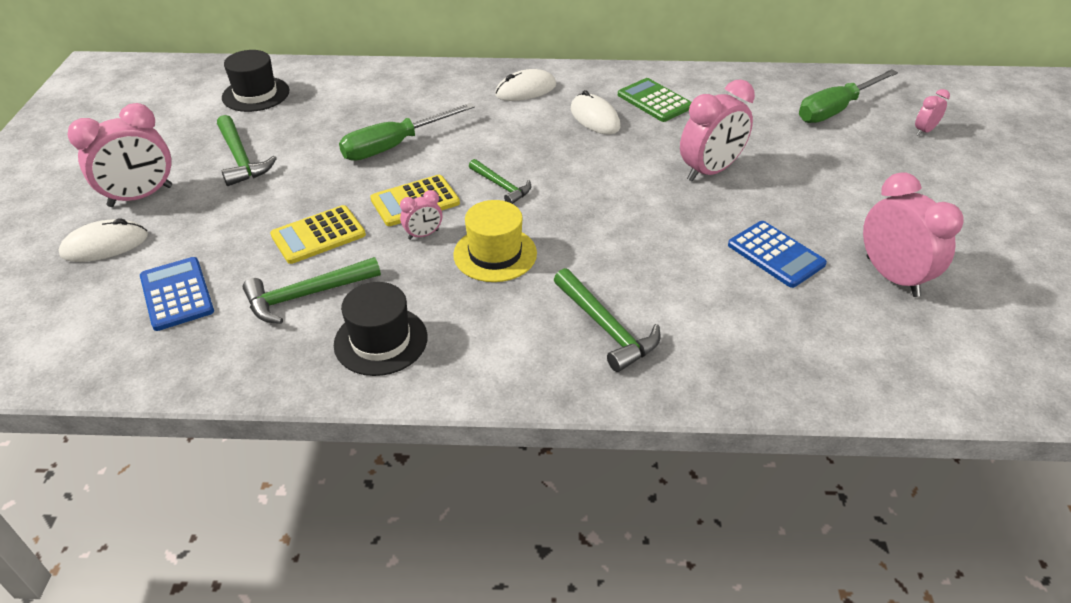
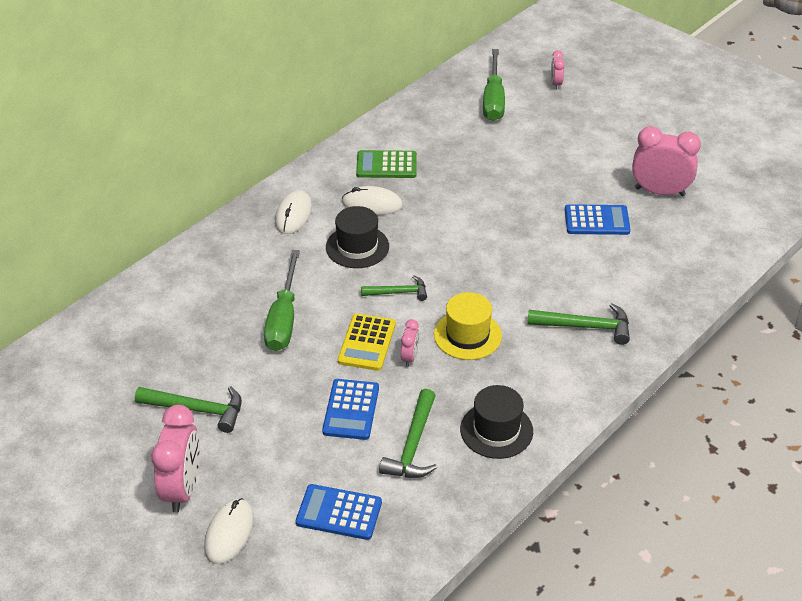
camera: 50 degrees left, 0 degrees up
(256, 94) = (104, 360): black hat -> black hat (357, 247)
(318, 235) = (351, 410): yellow calculator -> blue calculator
(710, 171) = (492, 193): pink clock -> none

